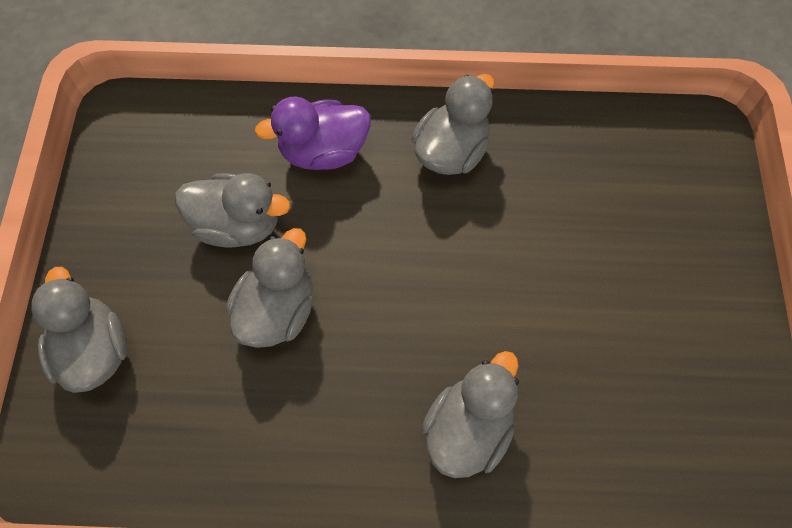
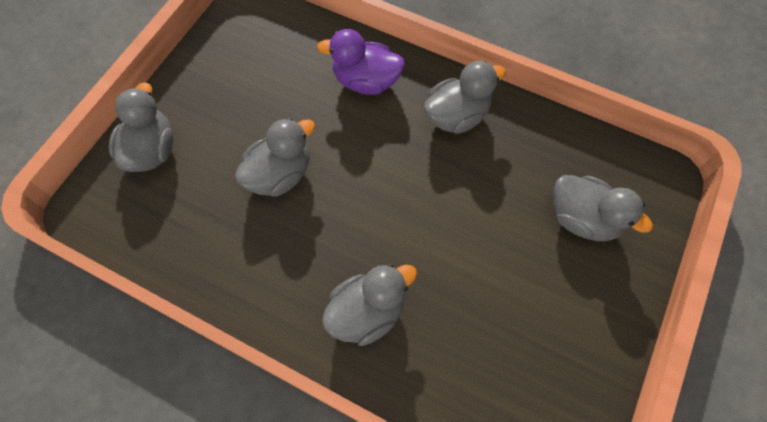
camera: 25 degrees right, 0 degrees up
(238, 225) = (283, 107): grey duck -> grey duck (583, 219)

